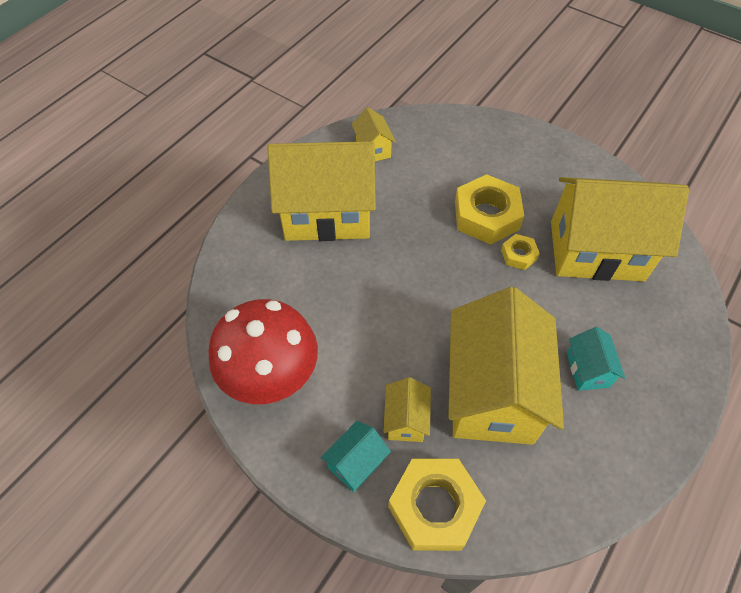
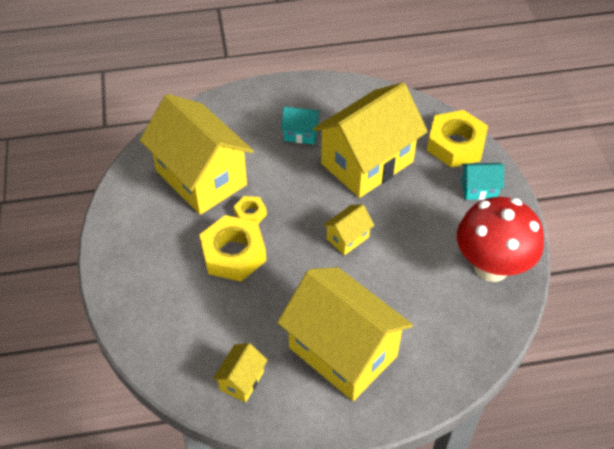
camera: 135 degrees left, 5 degrees down
(406, 420) = (430, 187): yellow house -> yellow house (347, 238)
(588, 370) = (301, 134): turquoise house -> turquoise house turned 60 degrees clockwise

